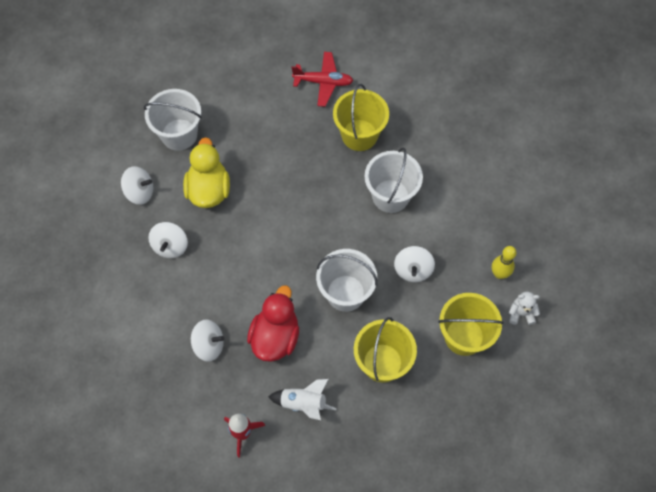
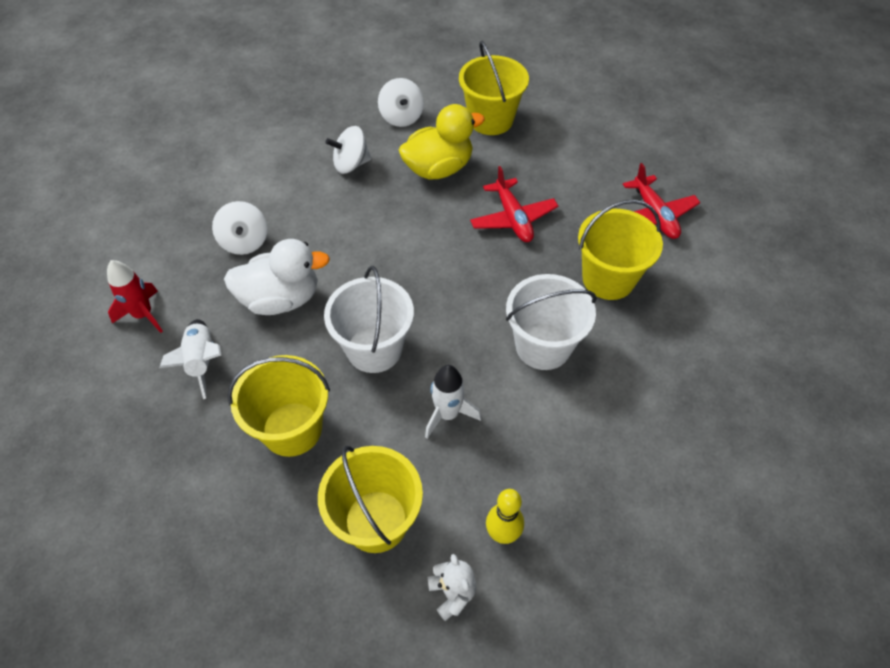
camera: 65 degrees right, 10 degrees down
(179, 134) = (491, 120): white bucket -> yellow bucket
(275, 337) = (281, 299): red duck -> white duck
(281, 164) = (513, 218): none -> red plane
(413, 270) = (447, 414): white spinning top -> white rocket

